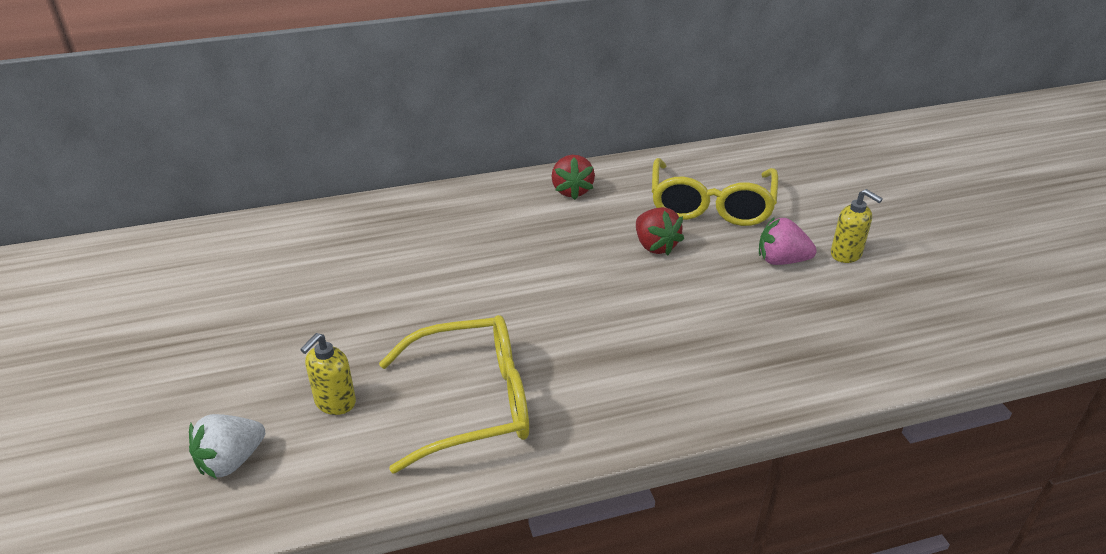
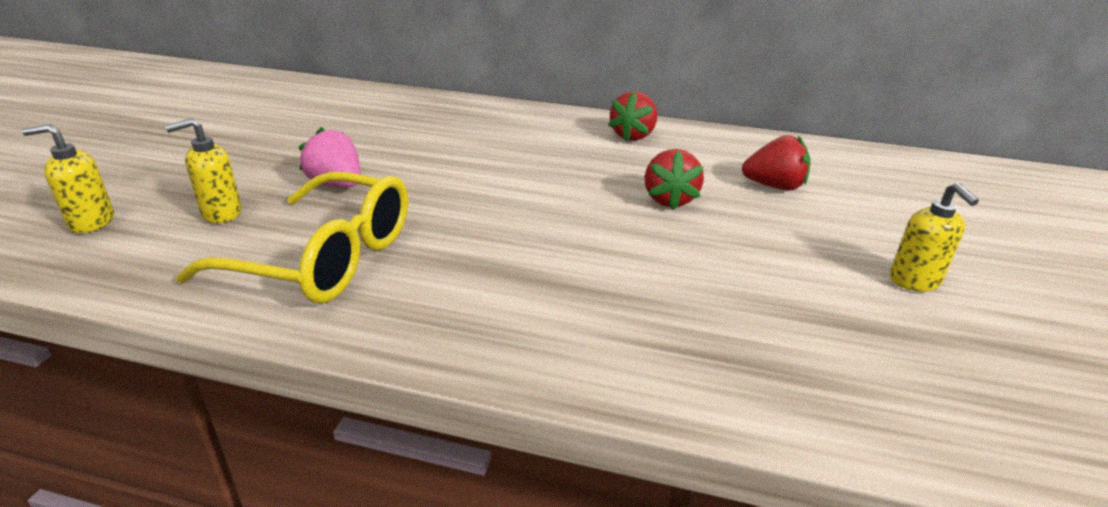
camera: 30 degrees right, 5 degrees down
(231, 461) = (91, 222): white strawberry -> yellow soap dispenser
(711, 205) = (774, 186): yellow glasses -> red strawberry
(781, 260) = (813, 258): pink strawberry -> pink strawberry (336, 184)

